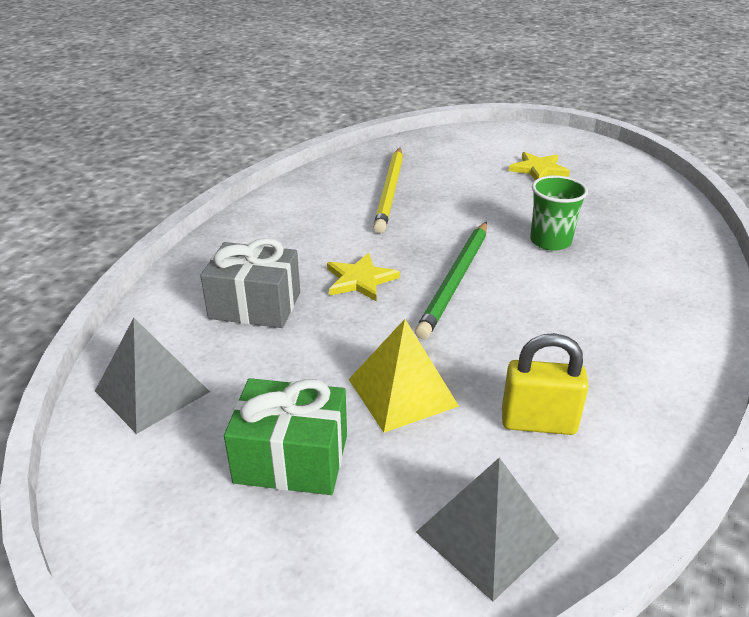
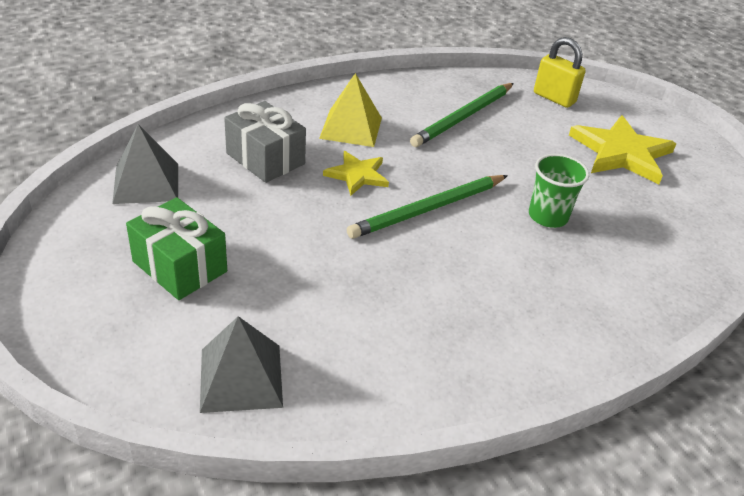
camera: 30 degrees right, 5 degrees up
(390, 191) = (463, 117): yellow pencil -> green pencil
(402, 392) = (294, 265): yellow pyramid -> yellow pyramid (351, 128)
(538, 169) = (621, 153): yellow star -> yellow star, size x1.73
(538, 423) = (361, 335): yellow padlock -> yellow padlock (554, 98)

